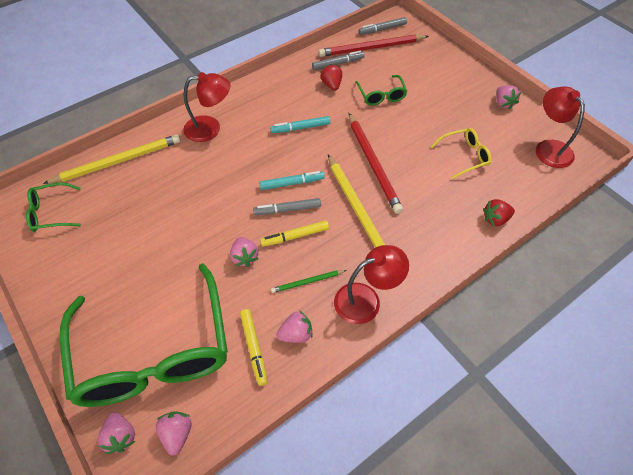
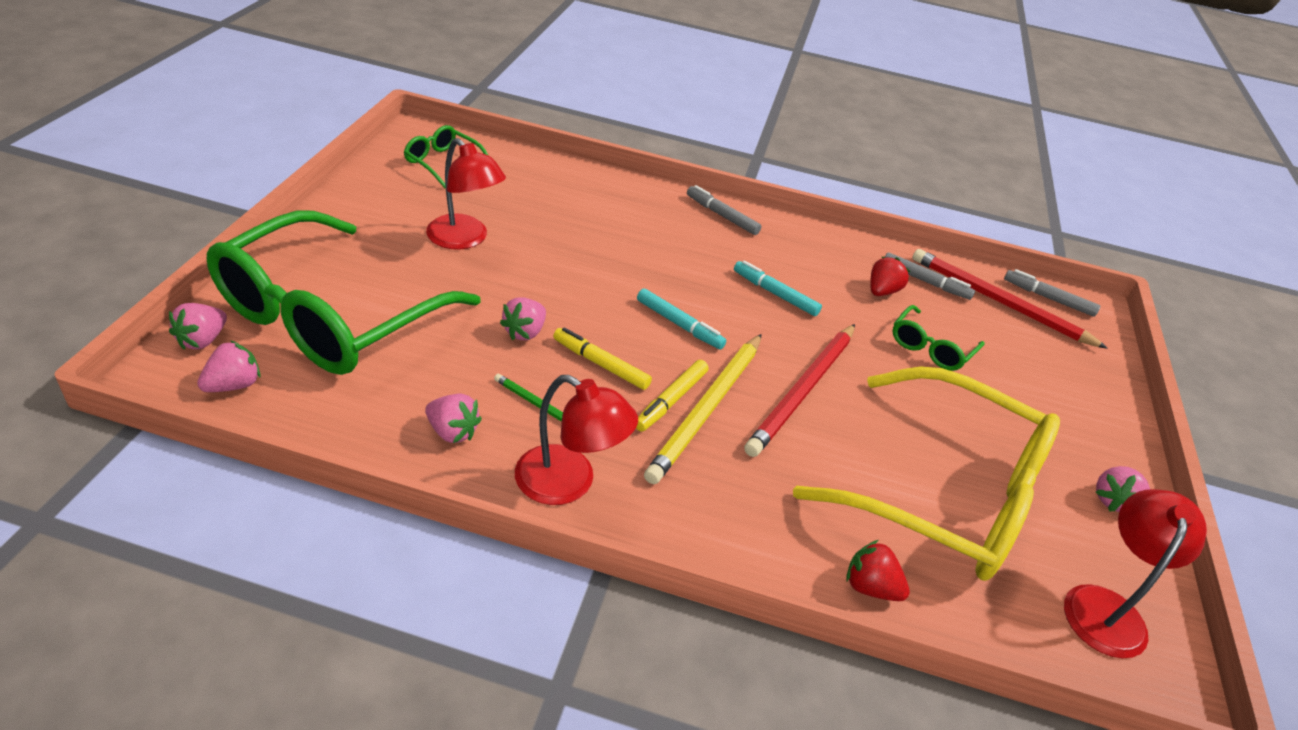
camera: 45 degrees right, 15 degrees down
(117, 162) = (554, 175): yellow pencil -> none
(210, 128) = (680, 219): red lamp -> red lamp (465, 239)
(254, 348) = (400, 400): yellow marker -> yellow marker (671, 400)
(287, 210) = (634, 339): grey marker -> grey marker (722, 215)
(464, 156) = (942, 492): yellow glasses -> yellow glasses, size x2.37

